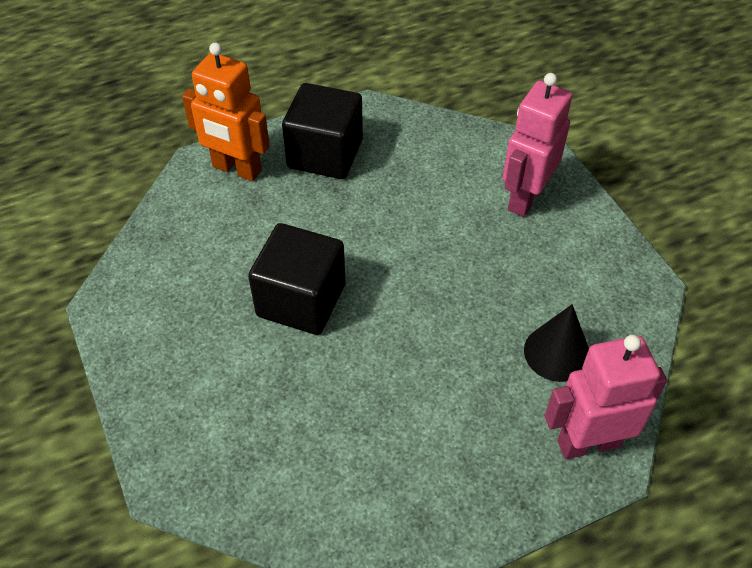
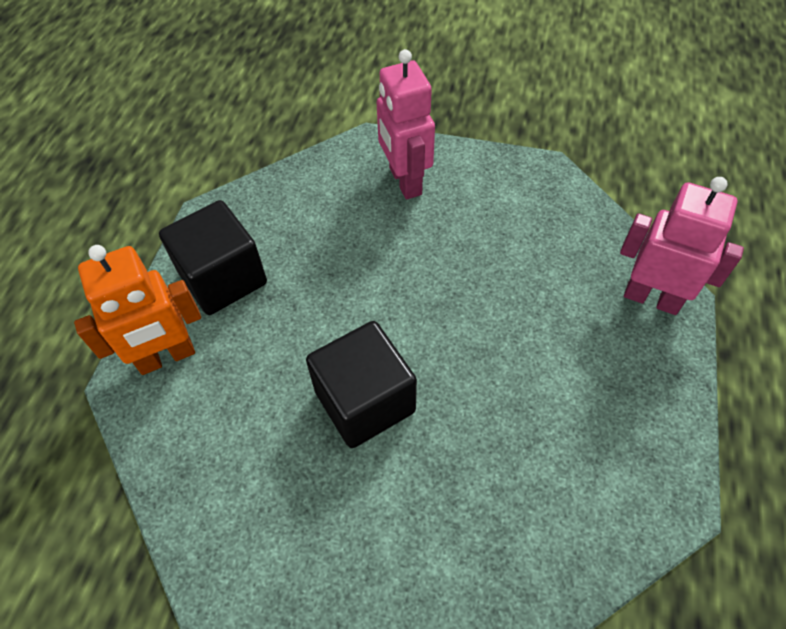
camera: 50 degrees left, 5 degrees up
(557, 353) = (561, 262): black cone -> none
(588, 442) = (652, 298): pink robot -> pink robot turned 90 degrees clockwise

